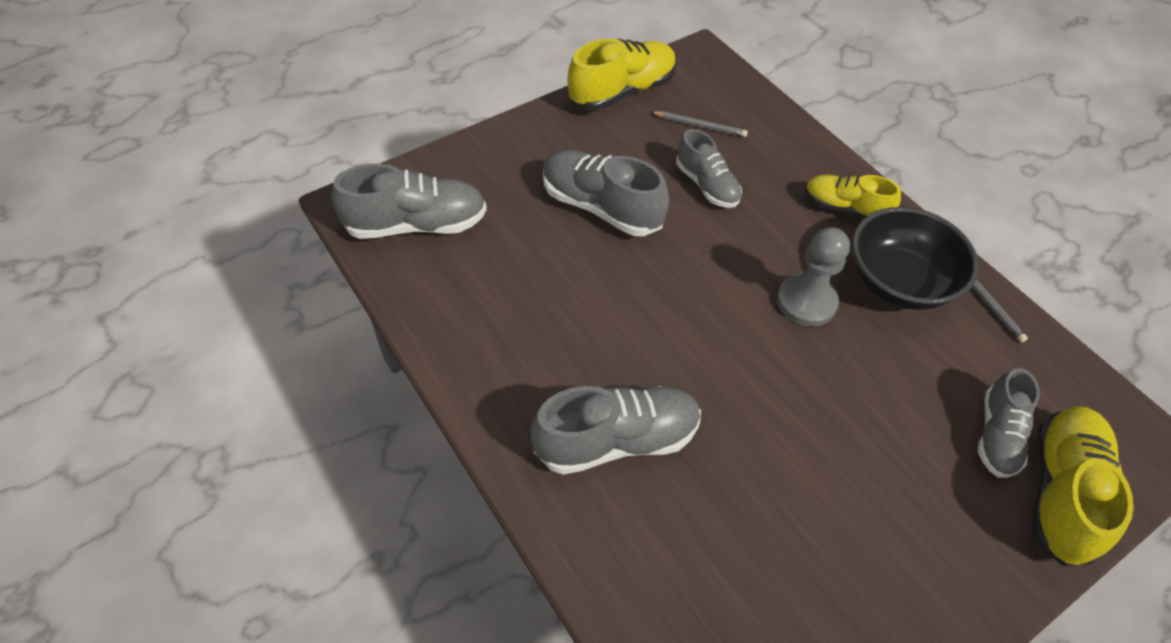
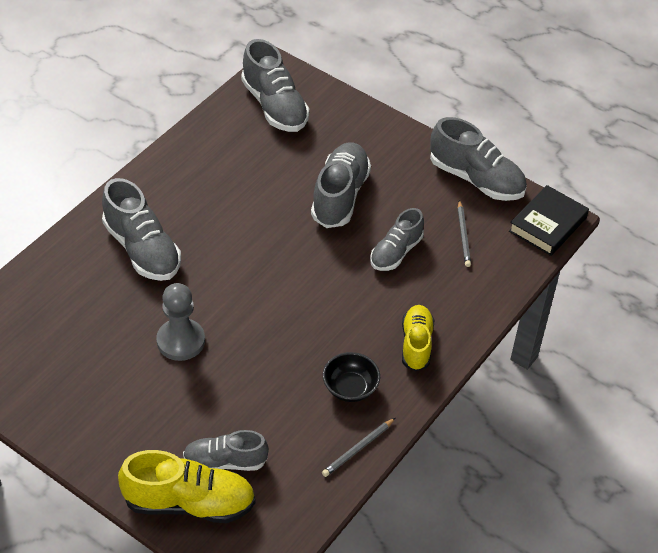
camera: 70 degrees right, 5 degrees down
(622, 91) = (476, 179): yellow shoe -> grey shoe
(706, 63) = (548, 224): none -> black book
(806, 302) = (303, 332): grey pawn -> grey pawn (181, 341)
(898, 282) = (350, 388): black bowl -> black bowl, size x0.57

